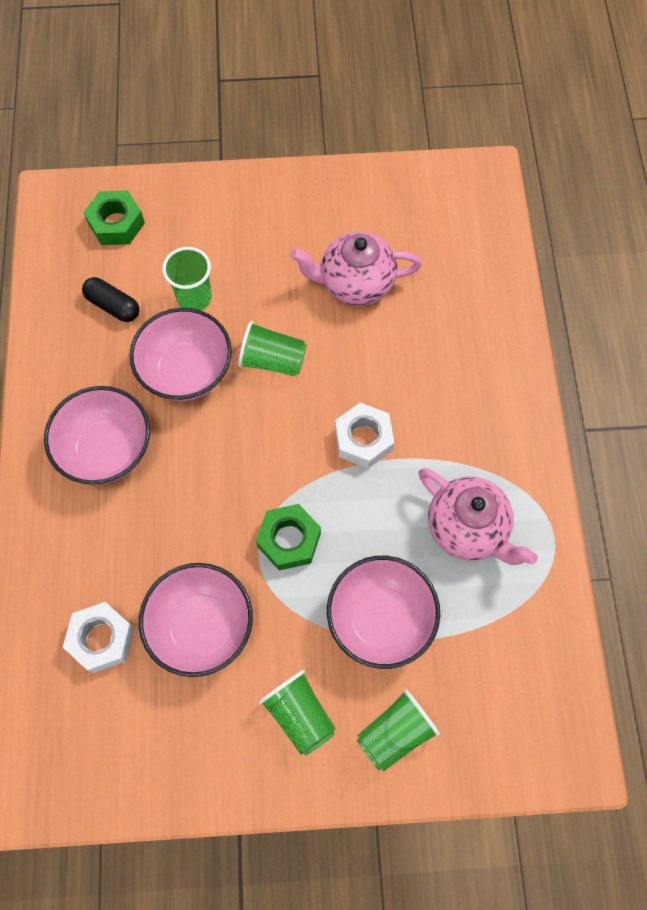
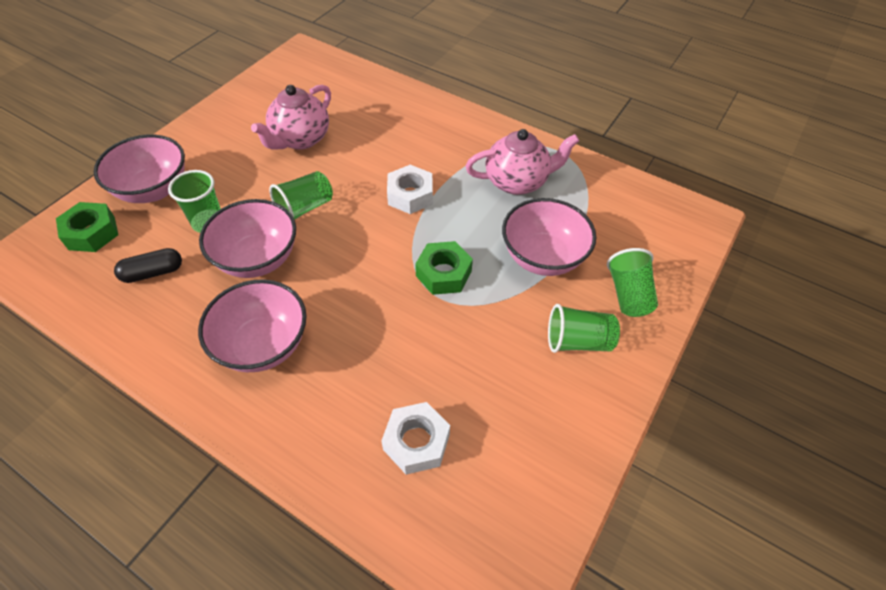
camera: 55 degrees left, 15 degrees down
(201, 626) = (463, 364): pink bowl -> pink bowl (154, 190)

